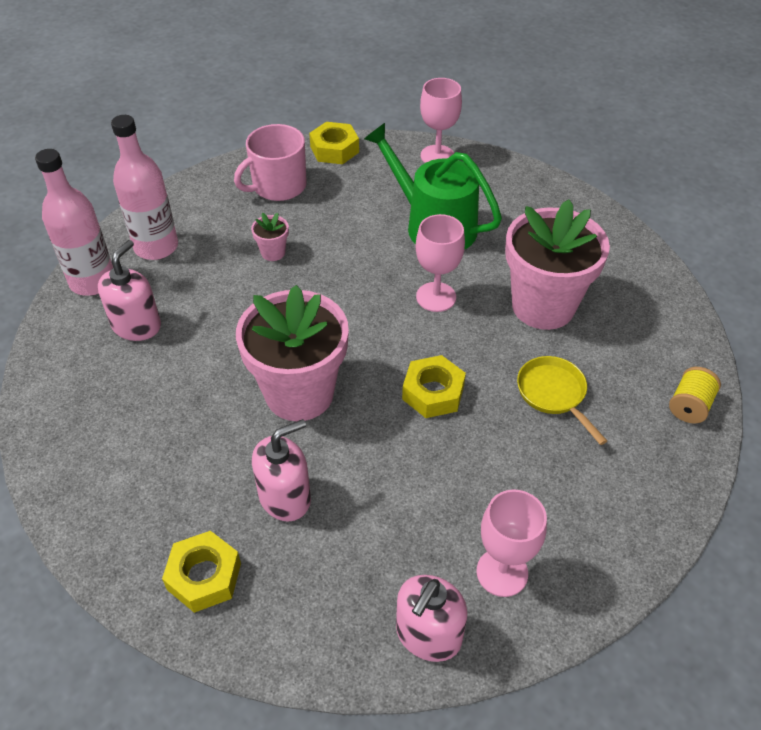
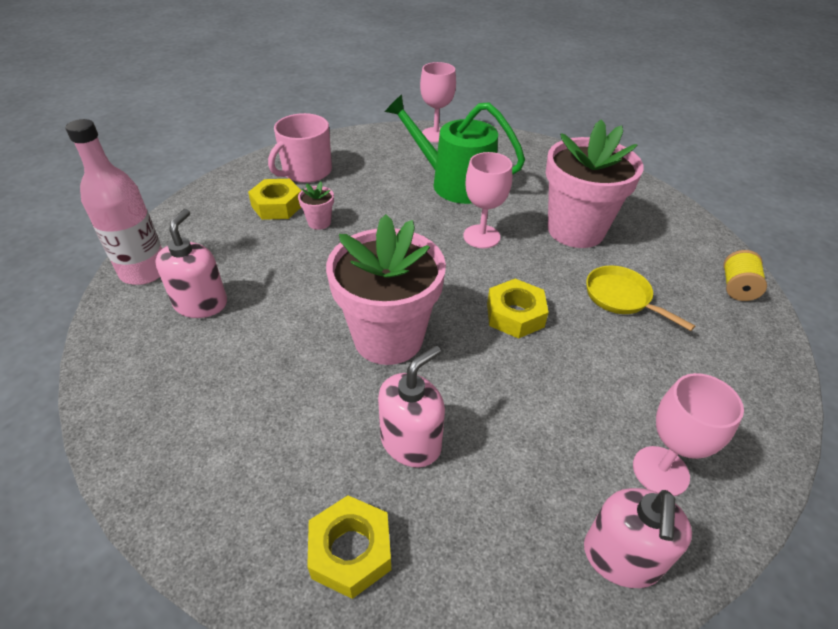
camera: 15 degrees left, 5 degrees down
(156, 247) = (203, 233): pink bottle -> none
(334, 149) = (347, 140): yellow nut -> yellow nut (277, 206)

